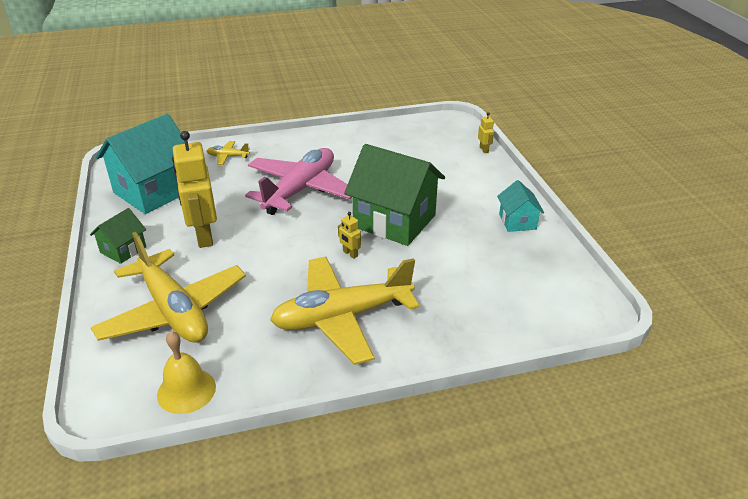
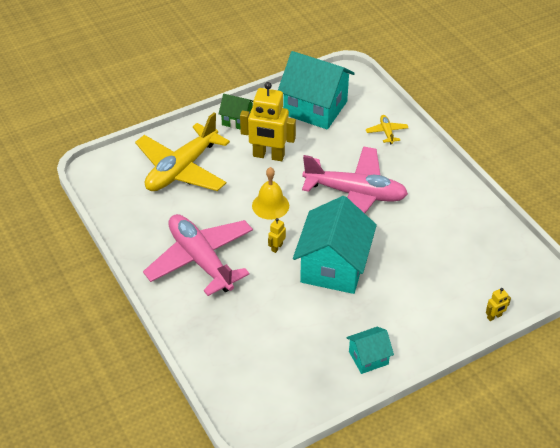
camera: 75 degrees right, 10 degrees up
(186, 390) = (113, 200): yellow bell -> yellow bell (270, 205)
(203, 236) = (268, 156): yellow robot -> yellow robot turned 135 degrees counterclockwise
(342, 317) = (201, 260): yellow plane -> pink plane
(394, 221) = (333, 267): green house -> turquoise house

